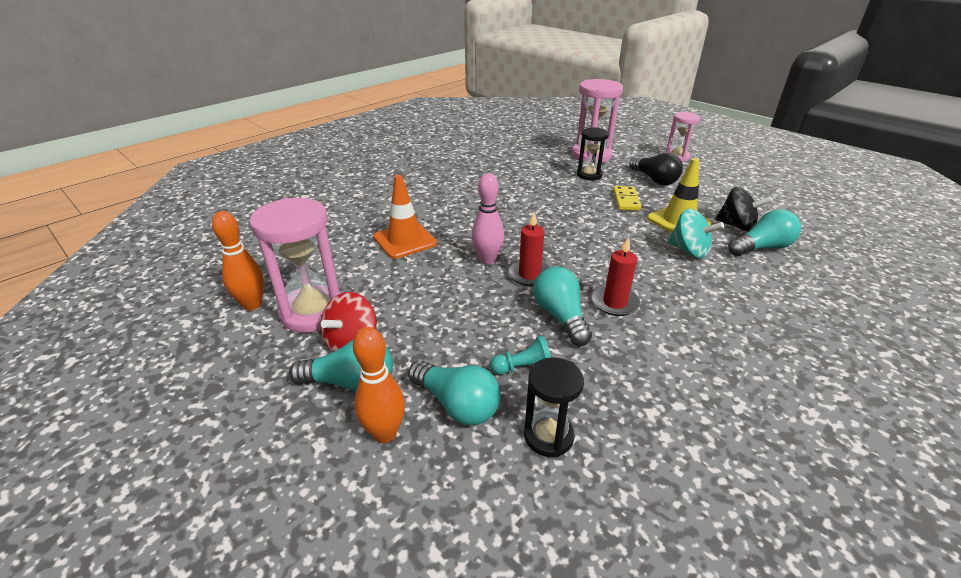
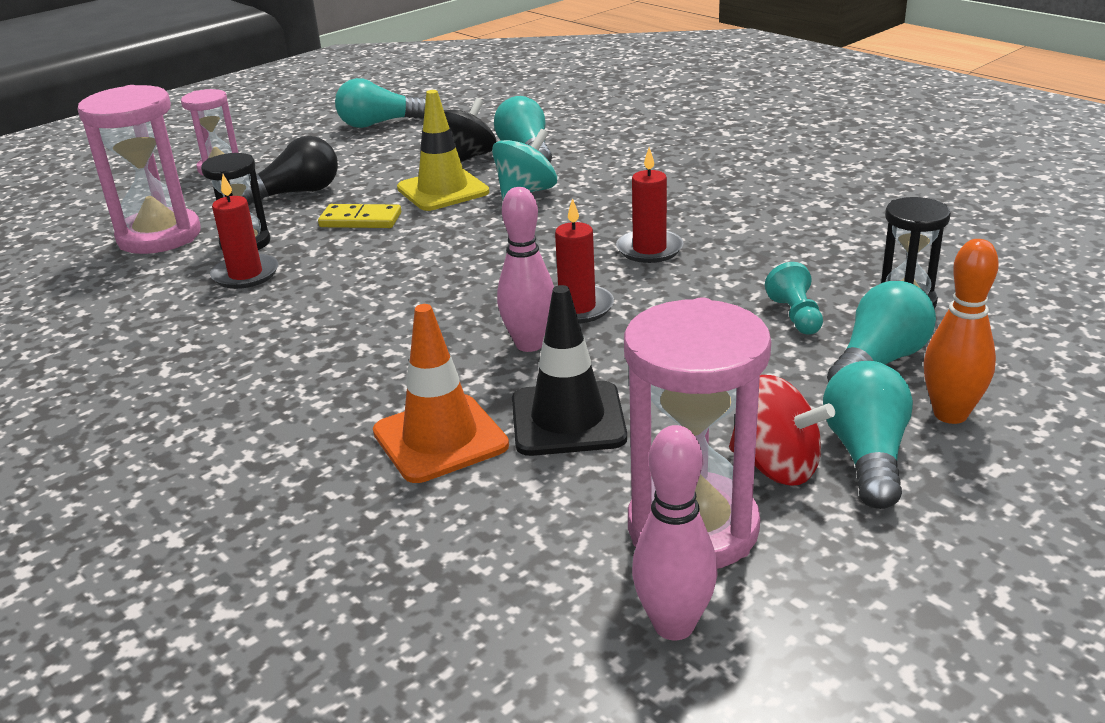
camera: 85 degrees left, 5 degrees down
(252, 305) = (674, 625): orange bowling pin -> pink bowling pin
(413, 274) = (568, 419): none -> black traffic cone
(556, 179) = (245, 274): none -> red candle
(560, 316) = (683, 287): turquoise light bulb -> turquoise light bulb (378, 124)

